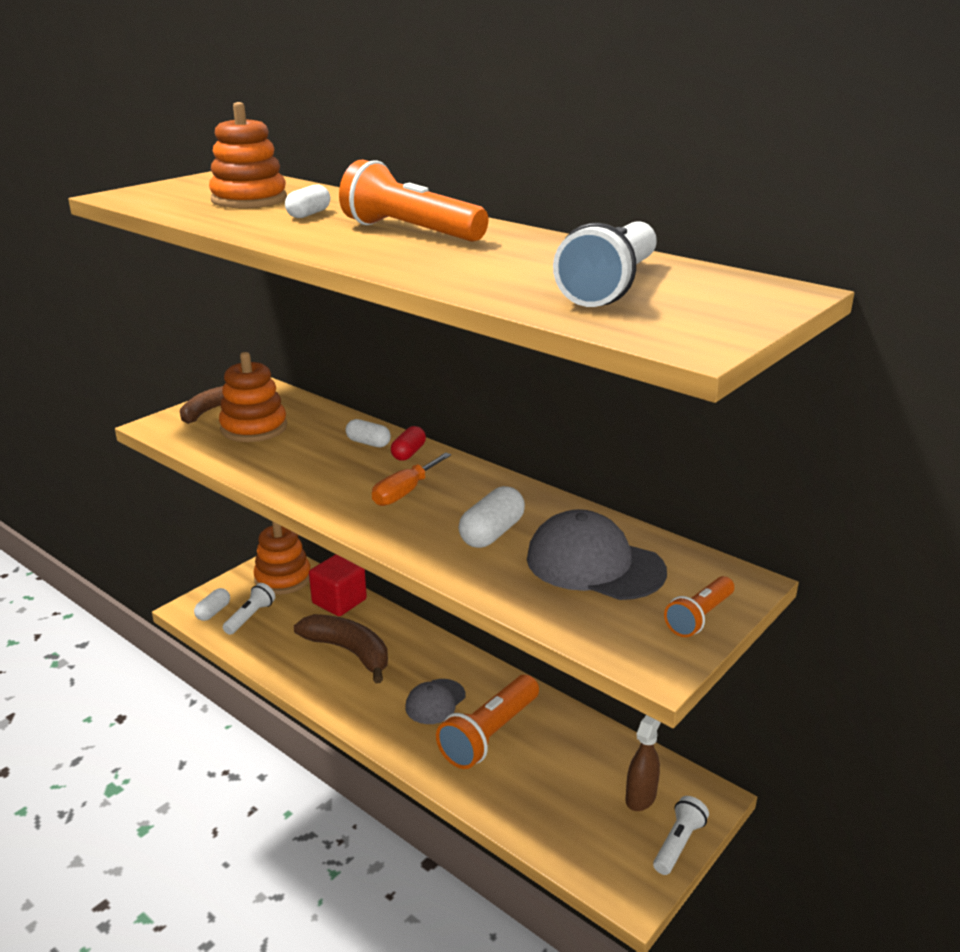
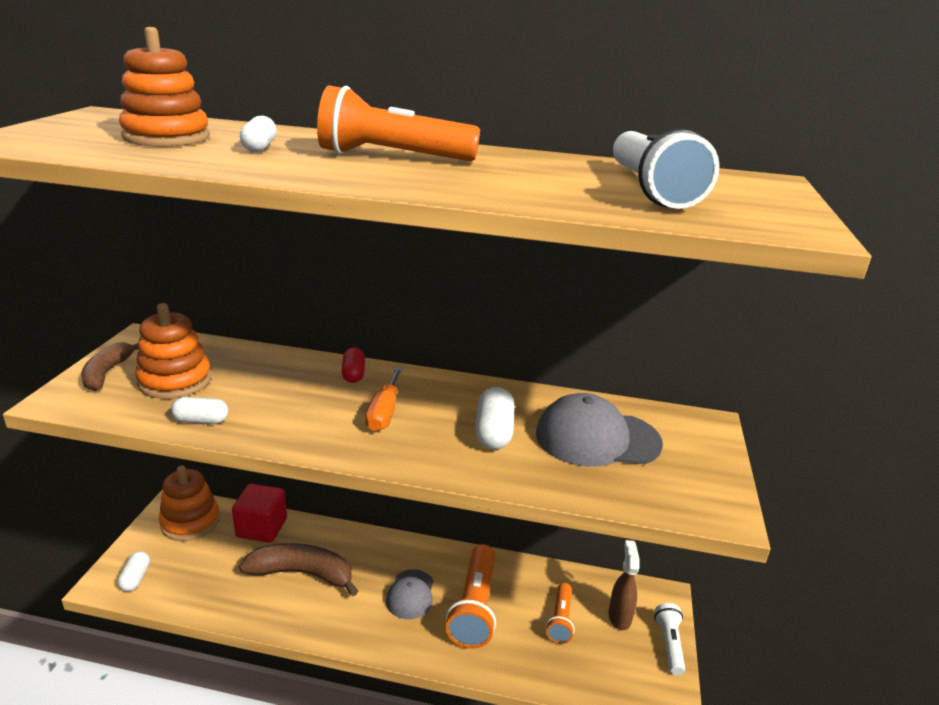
camera: 30 degrees left, 0 degrees up
(250, 617) = (180, 571): white flashlight -> none
(368, 443) = (307, 372): white capsule -> white capsule (201, 420)
(699, 617) = (709, 461): orange flashlight -> orange flashlight (560, 620)

